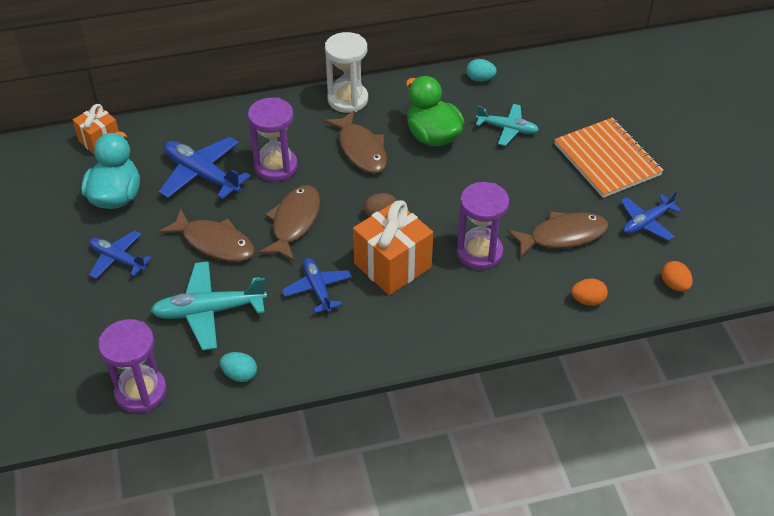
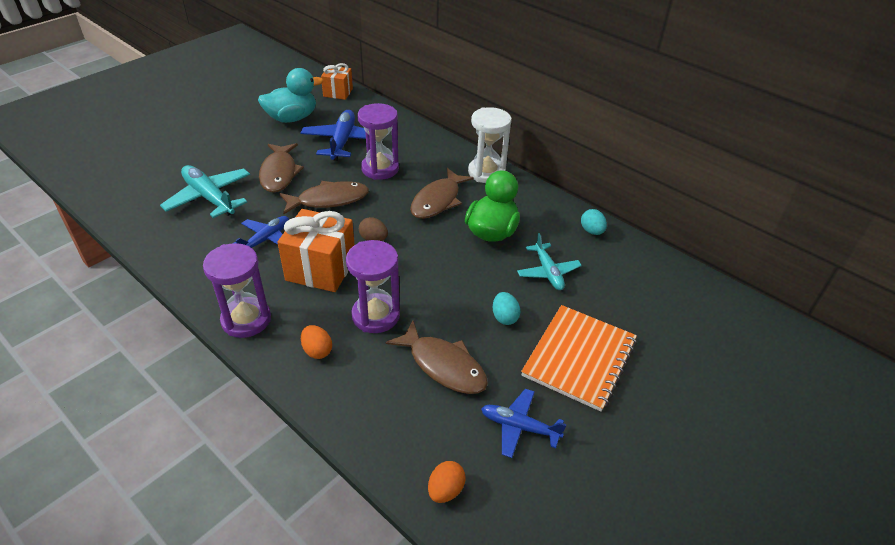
camera: 55 degrees right, 5 degrees down
(118, 259) = (234, 142): blue plane -> none
(141, 392) = (115, 199): purple hourglass -> purple hourglass (246, 320)
(240, 375) = (153, 237): turquoise egg -> turquoise egg (504, 317)
(587, 300) = (369, 420): orange egg -> orange egg (317, 351)

